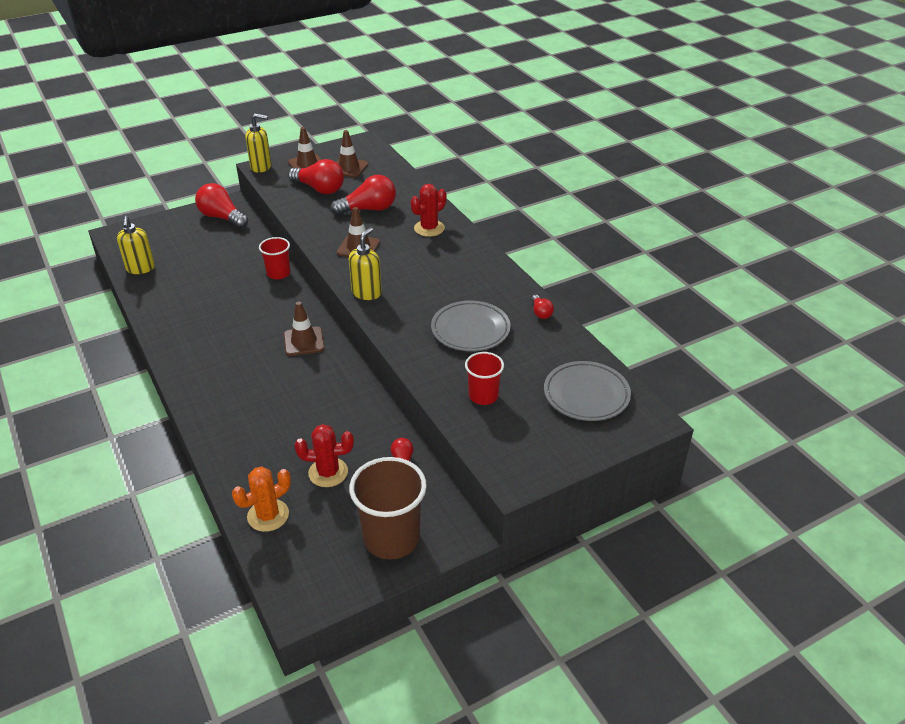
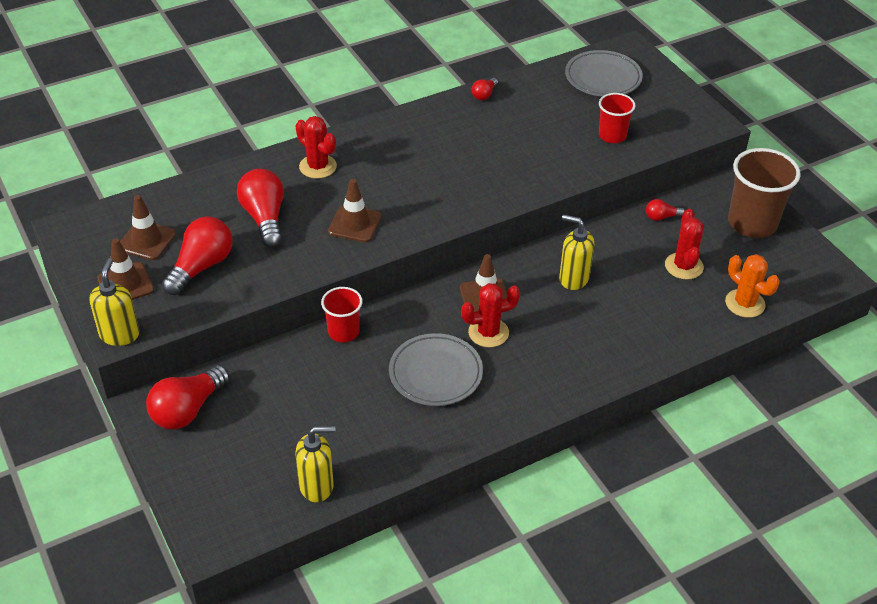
camera: 90 degrees left, 5 degrees up
(263, 343) = (488, 332): none -> red cactus
(367, 293) = (449, 214): yellow soap dispenser -> yellow soap dispenser (573, 278)
(470, 330) = (514, 140): grey plate -> grey plate (435, 373)
(541, 313) = (484, 95): red light bulb -> red light bulb turned 135 degrees clockwise

